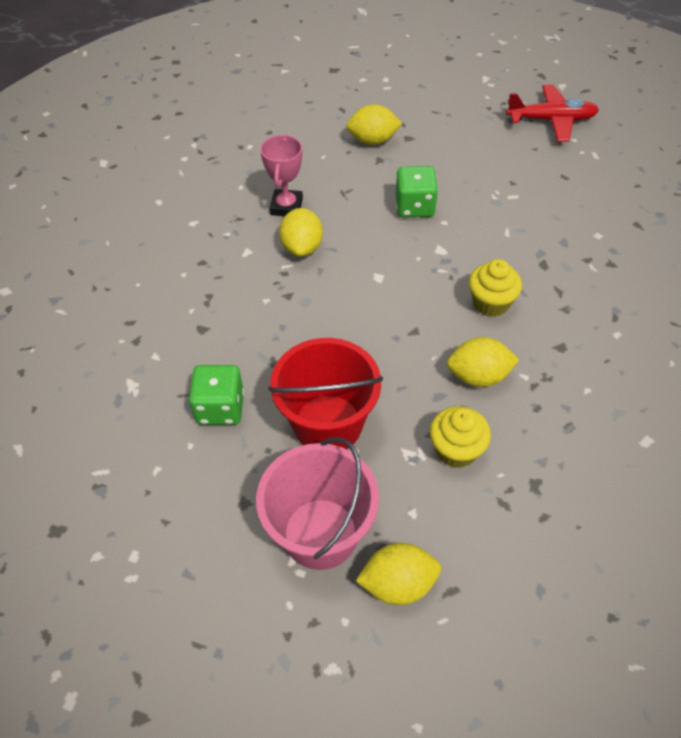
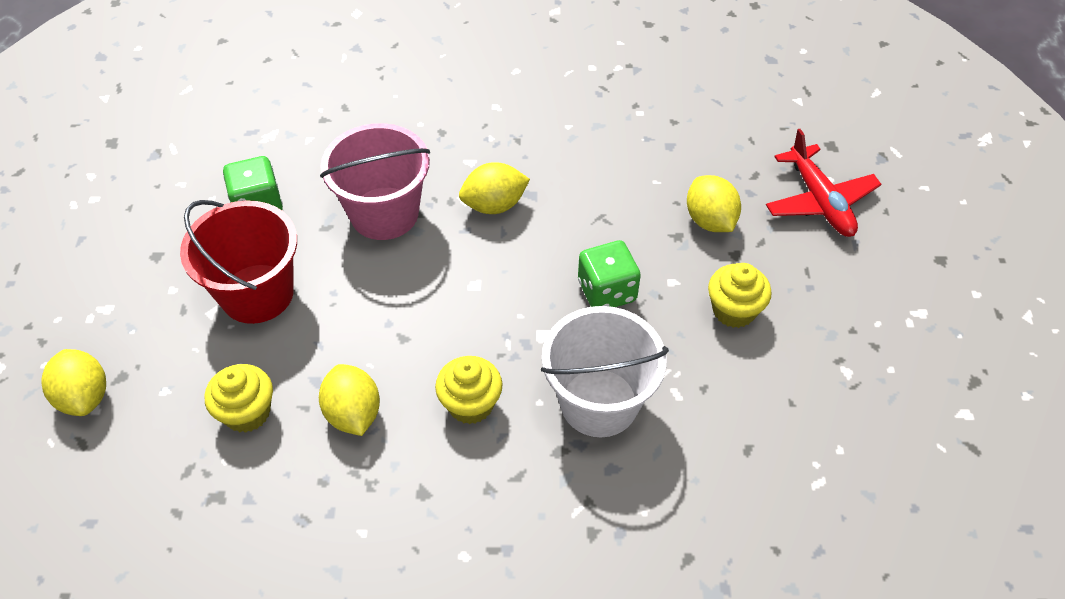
camera: 70 degrees right, 0 degrees up
(286, 206) = (553, 173): pink trophy -> none
(320, 533) = (131, 321): pink bucket -> pink bucket (384, 213)
(455, 152) = (734, 310): none -> yellow cupcake
(509, 235) = (599, 402): none -> white bucket
(551, 120) = (868, 412): red plane -> red plane (819, 201)

